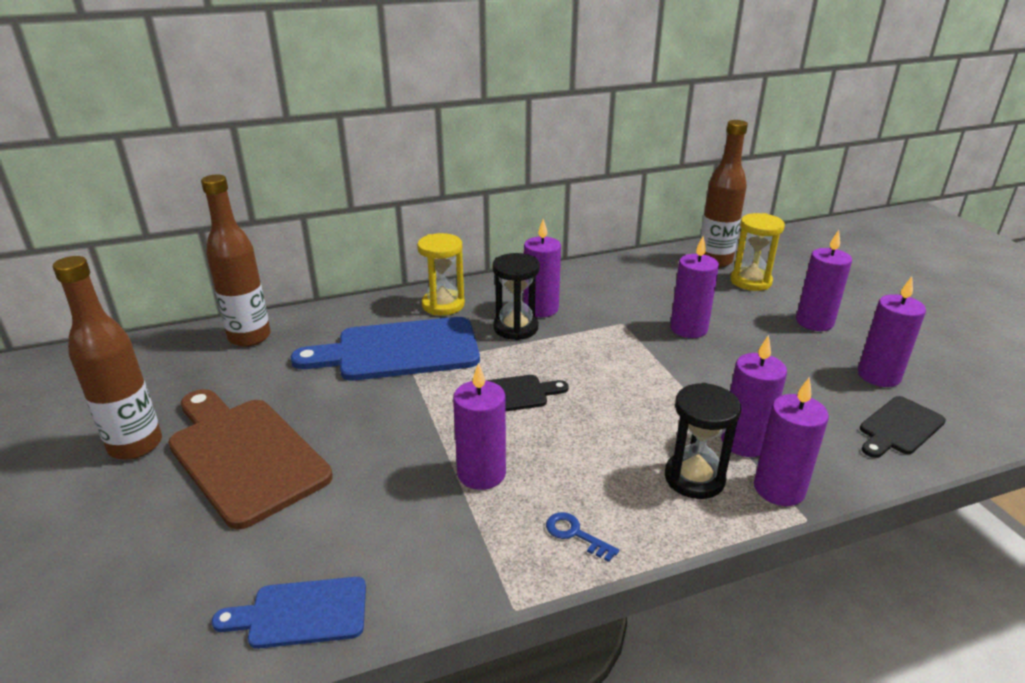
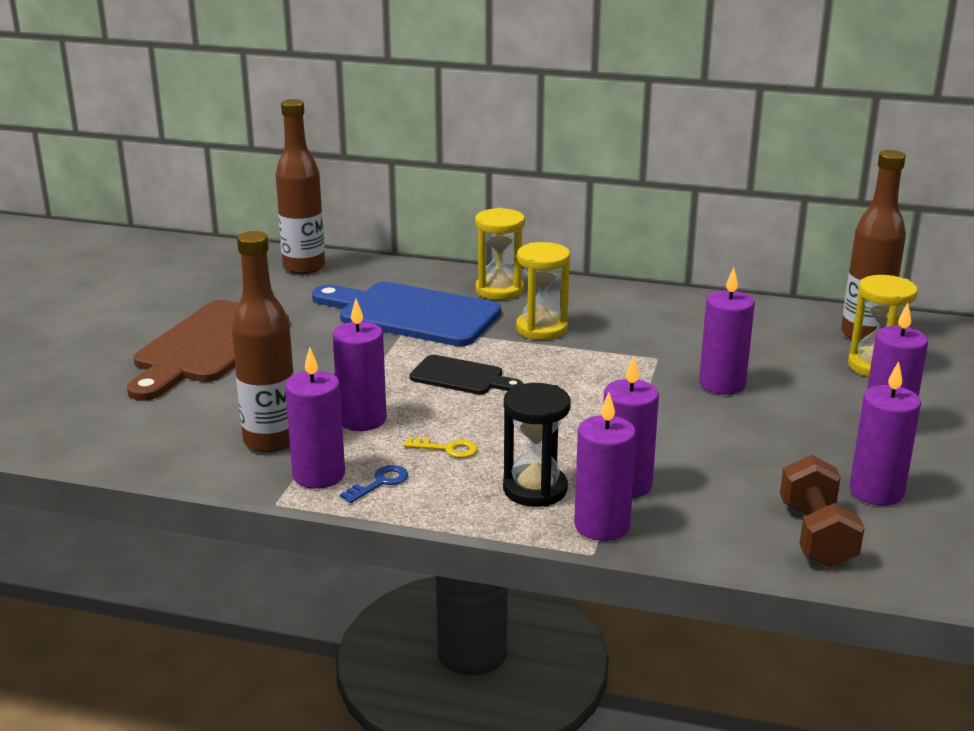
camera: 35 degrees right, 5 degrees down
(135, 445) = (146, 315): brown bottle -> brown bottle (271, 440)
(244, 455) = (208, 346): brown cutting board -> brown cutting board turned 150 degrees counterclockwise
(301, 613) = (141, 448): blue cutting board -> none
(515, 328) = (541, 329): black hourglass -> yellow hourglass
(541, 309) = (590, 321): purple candle -> purple candle (319, 475)
(575, 534) = (379, 483): blue key -> blue key turned 60 degrees clockwise
(584, 471) = (447, 449): none -> yellow key
(899, 427) = (816, 535): black cutting board -> brown dumbbell

